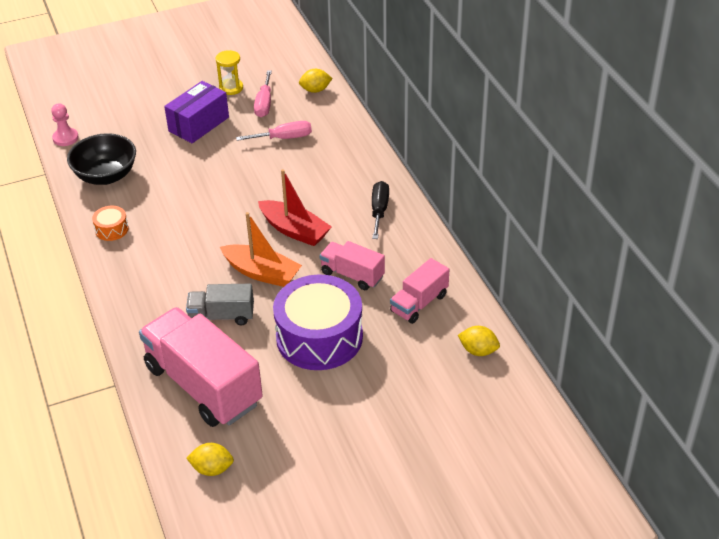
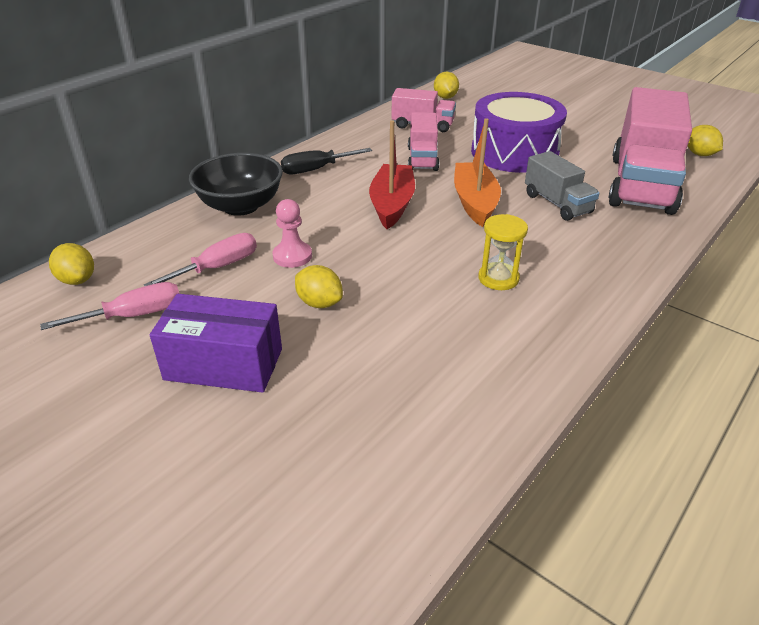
camera: 120 degrees left, 5 degrees down
(65, 138) = (375, 547): pink pawn -> pink pawn (292, 256)
(106, 176) = (434, 411): black bowl -> black bowl (241, 206)
(111, 229) = (535, 340): orange drum -> none
(216, 165) = (319, 303): none -> yellow lemon
(231, 88) = (93, 371): yellow hourglass -> yellow hourglass (498, 278)
(284, 138) = (218, 267): pink screwdriver -> pink screwdriver turned 90 degrees clockwise

